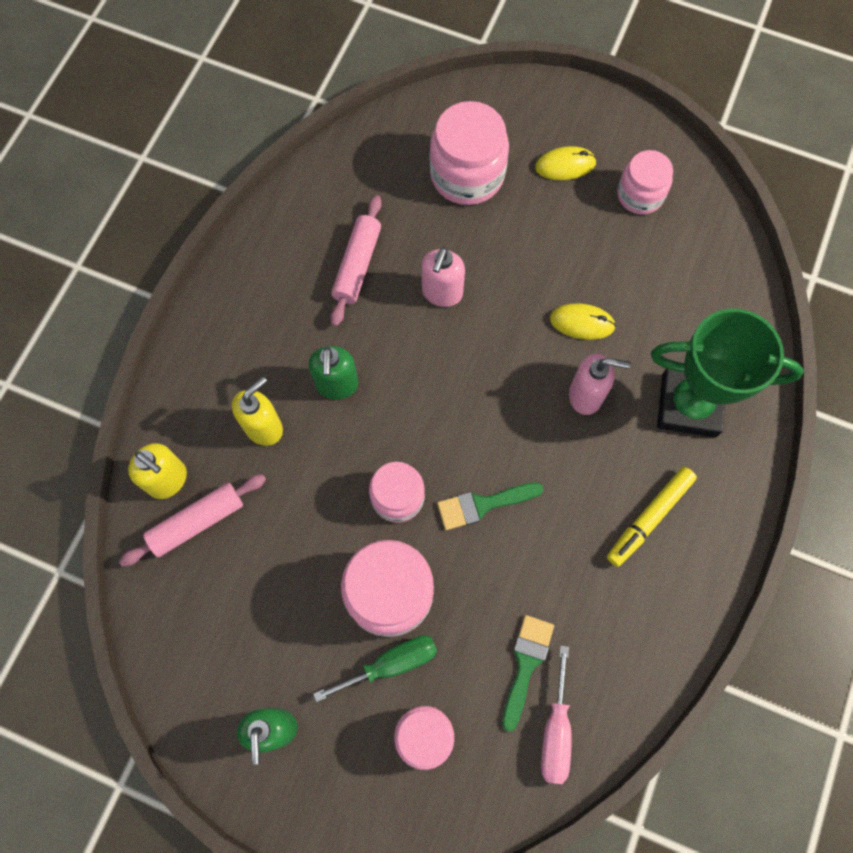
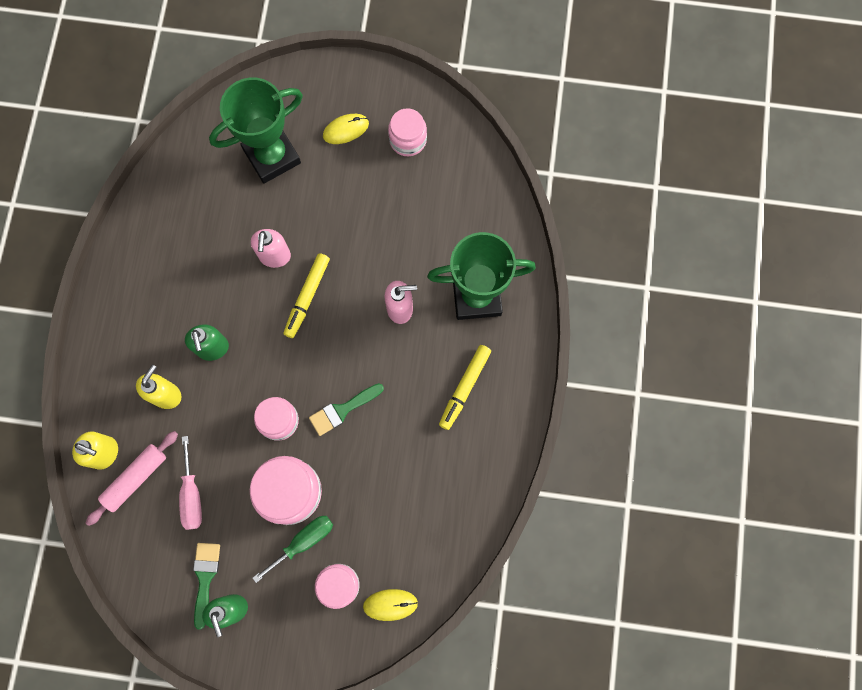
camera: 15 degrees left, 5 degrees up
(357, 265) = (205, 250): pink rolling pin -> none
(467, 175) = (272, 156): pink jar -> green trophy
(470, 352) = (307, 297): none -> yellow marker
(526, 664) = (399, 516): green brush -> green brush (205, 578)
(555, 730) = (430, 556): pink screwdriver -> pink screwdriver (192, 495)
(582, 322) = (385, 253): yellow mouse -> yellow mouse (390, 604)

